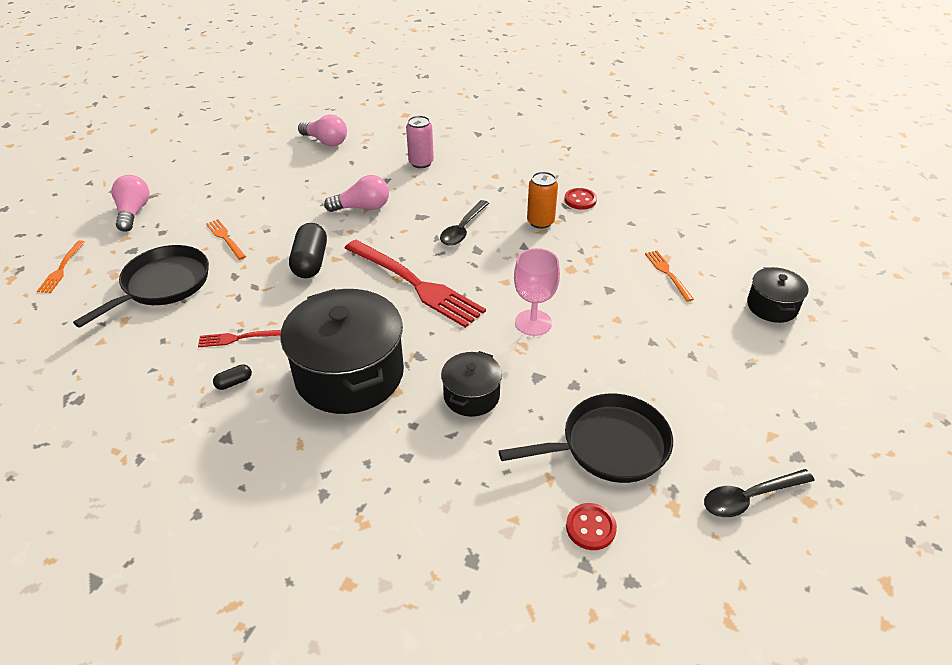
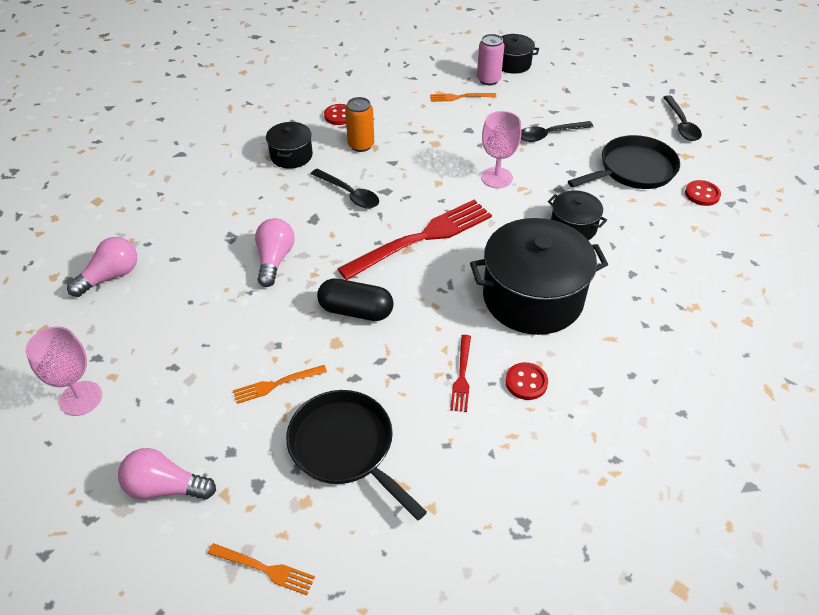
camera: 75 degrees left, 5 degrees up
(209, 161) = (81, 398): none -> pink goblet
(234, 382) = (526, 382): black capsule -> red button
(421, 163) = (212, 204): pink can -> pink can (488, 80)
(503, 186) = (291, 156): none -> black pot
(608, 446) = (633, 170): black pan -> black pan turned 60 degrees clockwise
(638, 356) = (549, 135): none -> black spoon

